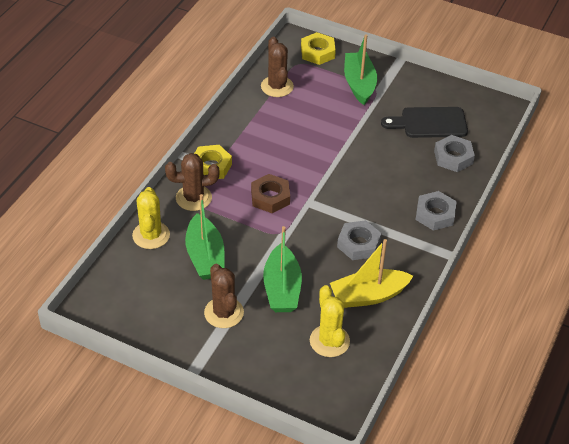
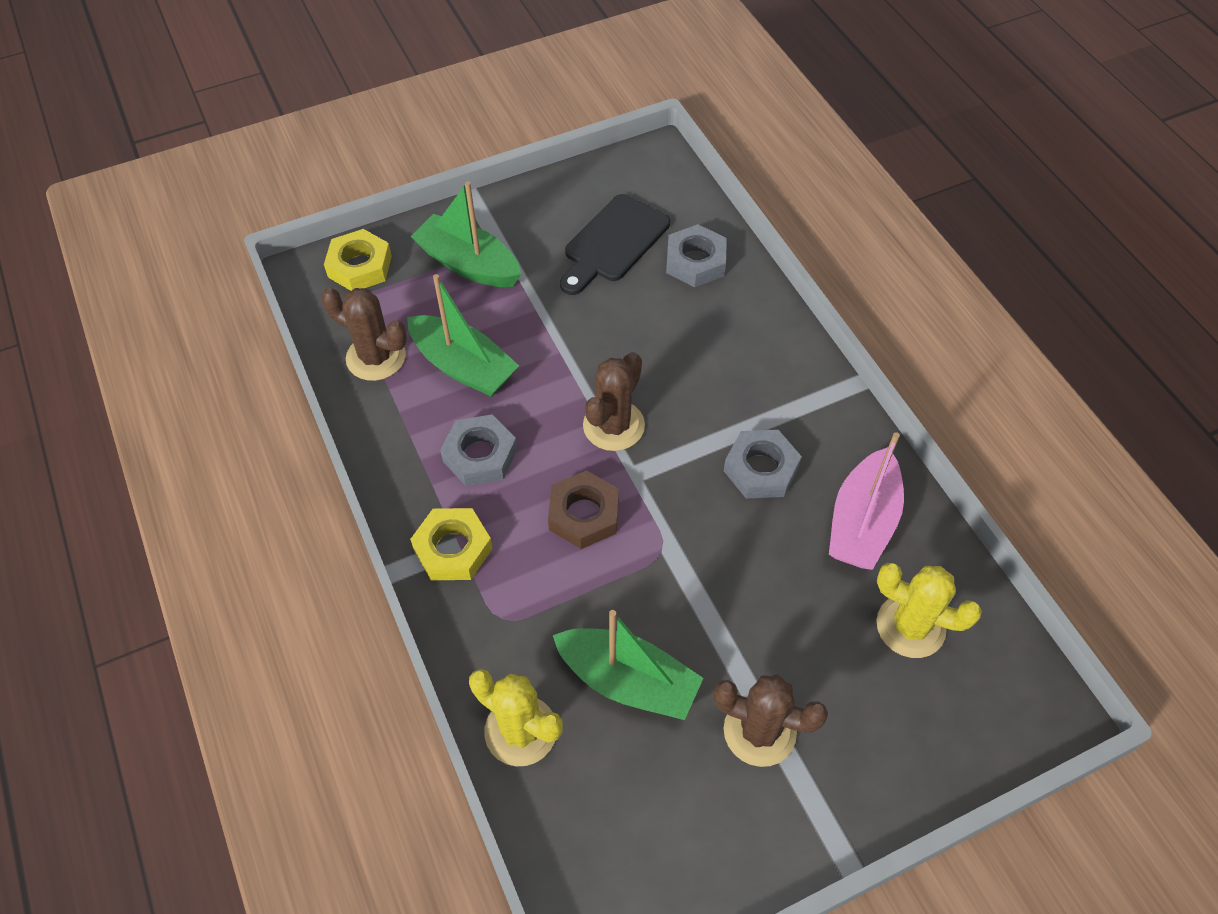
camera: 50 degrees left, 10 degrees up
(193, 198) = (496, 616): brown cactus -> brown cactus (613, 425)
(282, 288) = (770, 620): green boat -> green boat (463, 366)
(368, 295) = (862, 522): yellow boat -> pink boat
(435, 214) = (778, 349): grey nut -> grey nut (480, 455)

